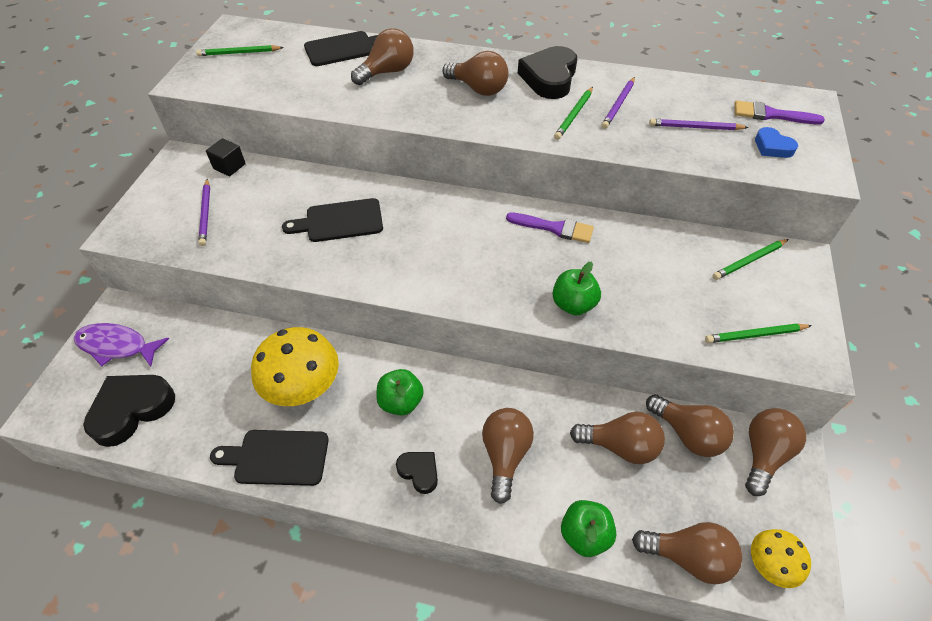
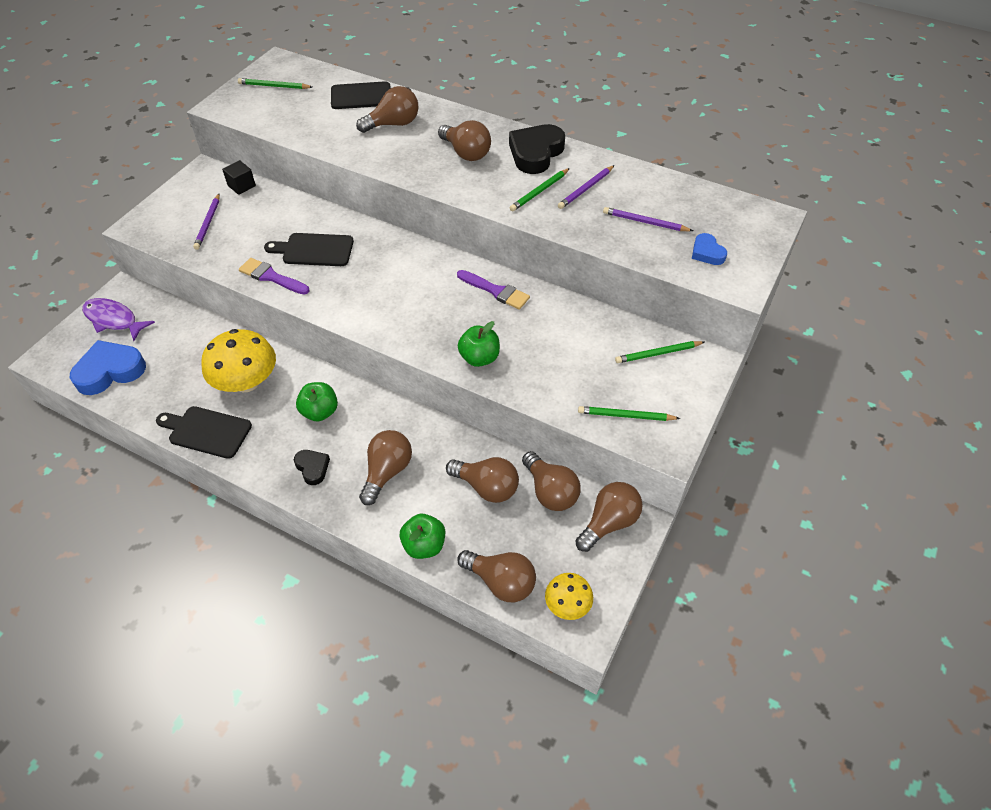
camera: 15 degrees right, 0 degrees up
(132, 410) = (110, 371): black heart -> blue heart
(771, 115) = (726, 223): purple brush -> purple brush (271, 277)

